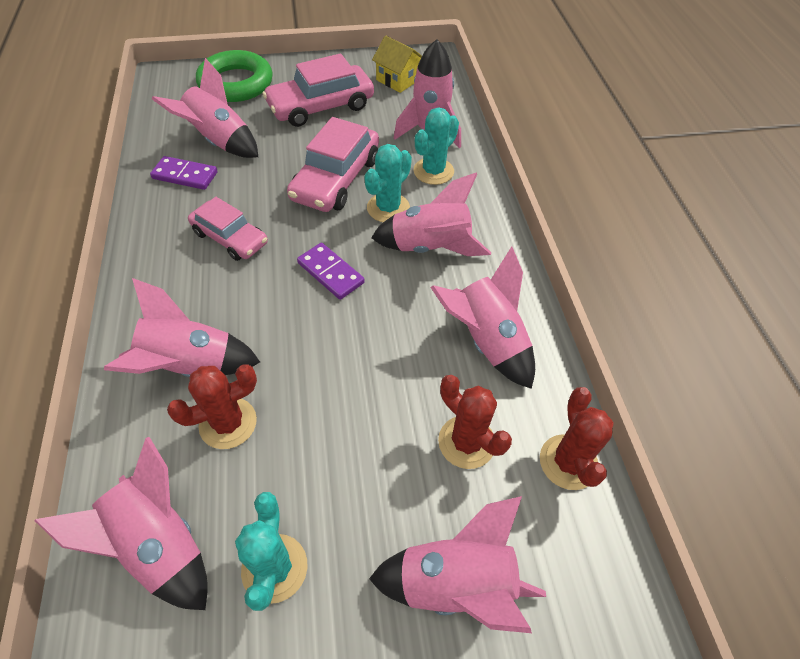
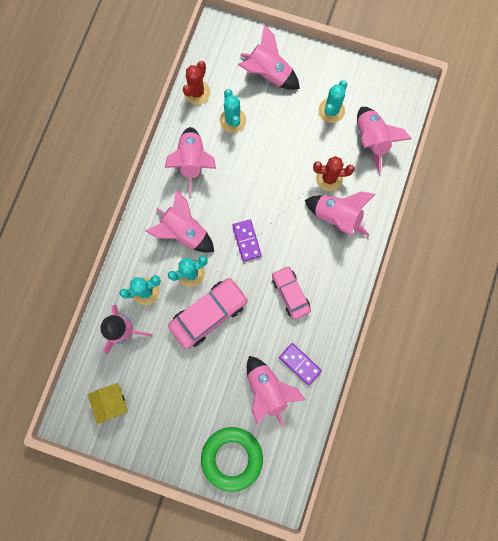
camera: 150 degrees left, 25 degrees up
(321, 106) = (183, 396): pink car -> none
(466, 442) = (233, 120): red cactus -> turquoise cactus

